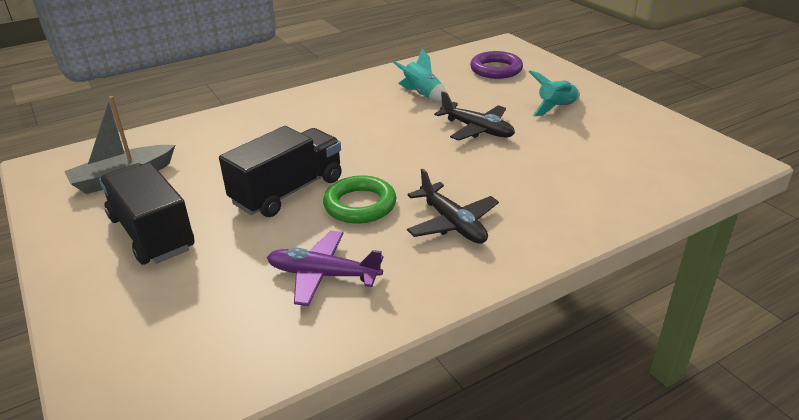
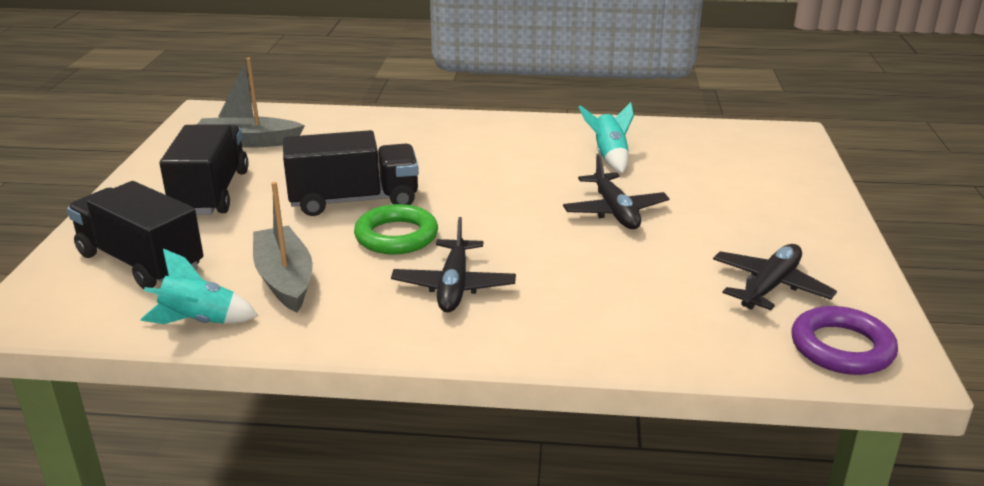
camera: 35 degrees right, 5 degrees down
(172, 319) = (141, 262): none -> black truck
(323, 275) = (284, 279): purple plane -> grey boat
(496, 69) = (736, 158): purple ring -> purple ring (841, 347)
(556, 108) = (743, 221): turquoise rocket -> turquoise rocket (199, 321)
(624, 142) = (770, 286): none -> black plane

